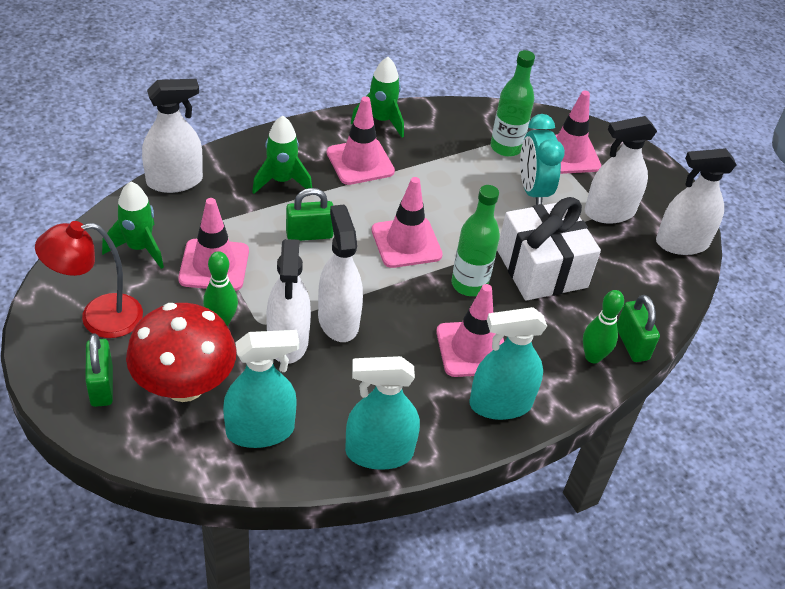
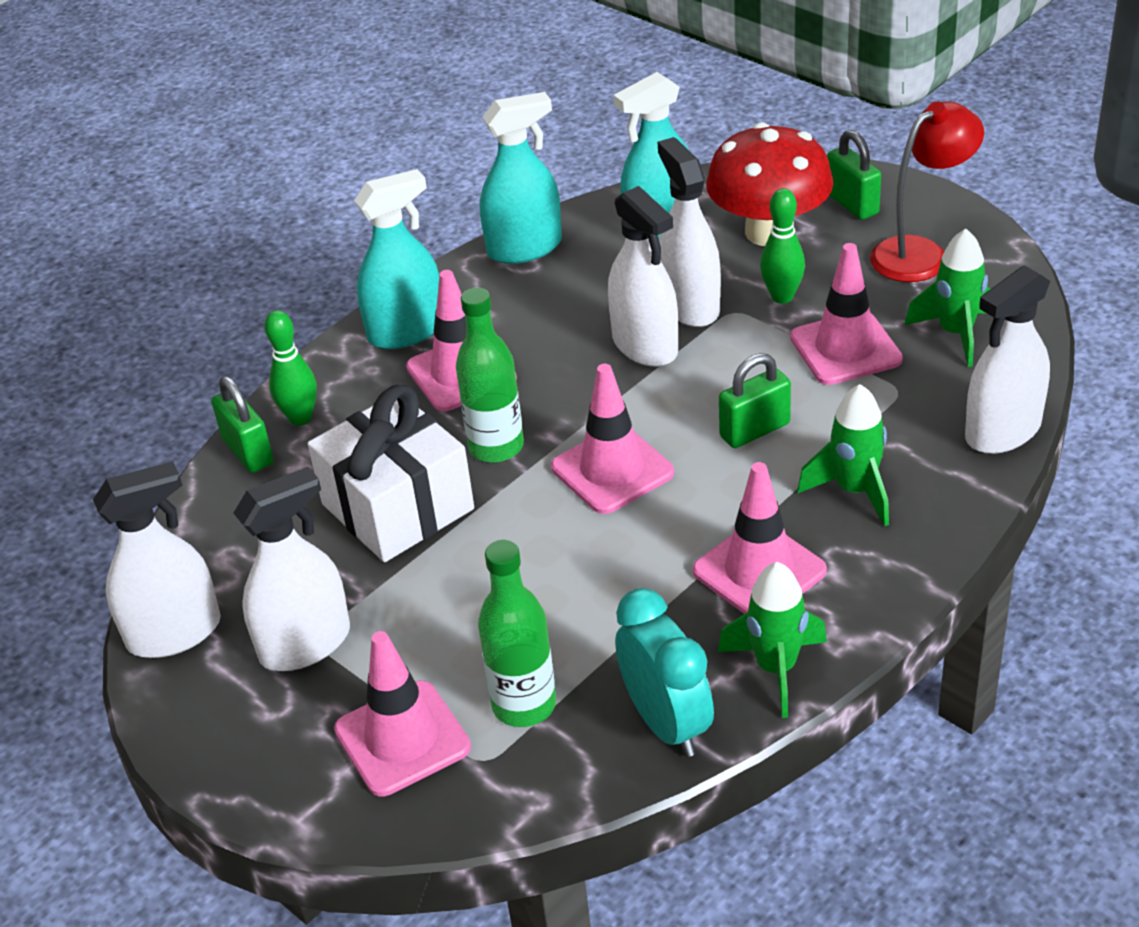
camera: 170 degrees right, 5 degrees down
(532, 191) = (448, 633): turquoise clock -> turquoise clock (666, 723)

